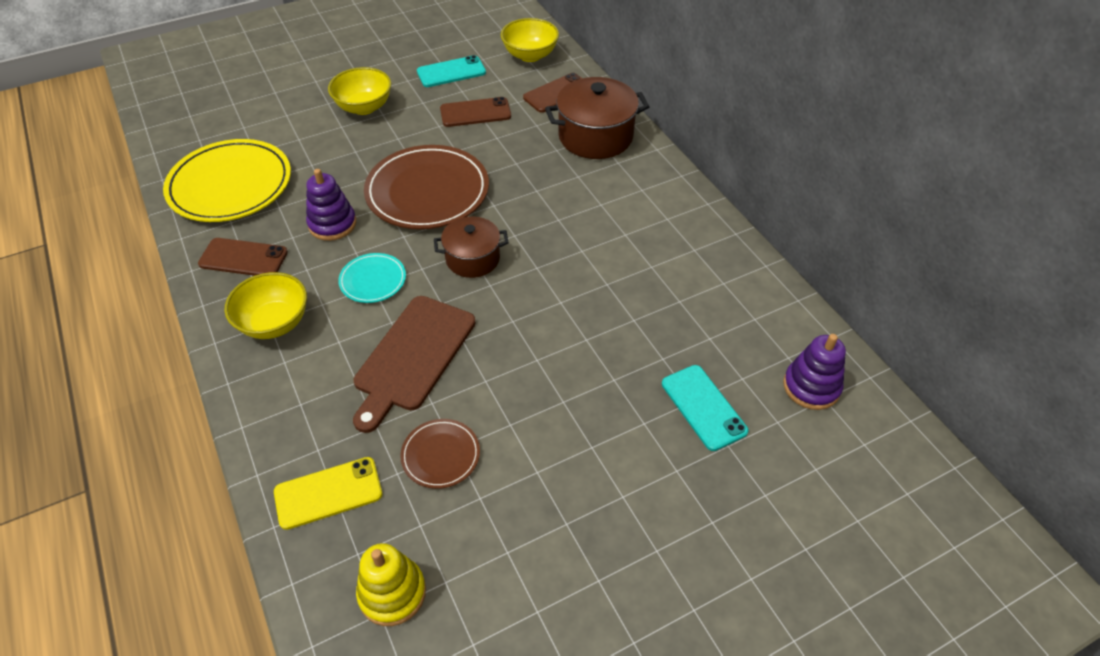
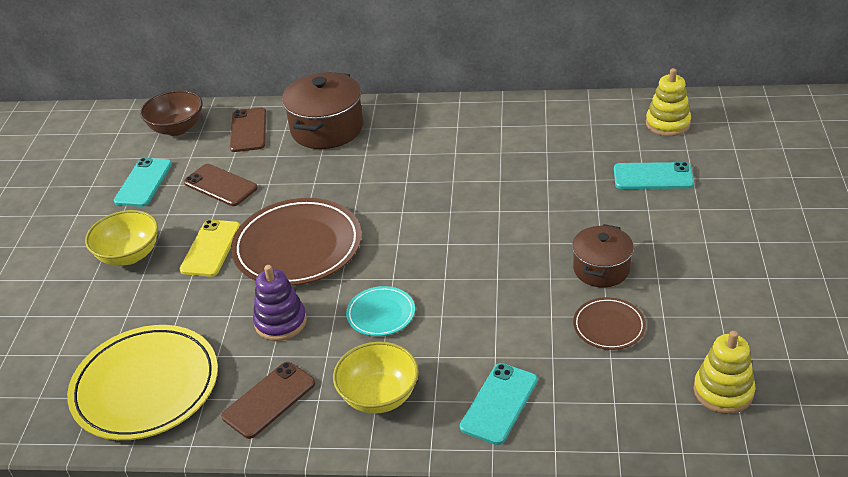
camera: 55 degrees left, 10 degrees down
(299, 409) = (499, 403): none -> turquoise phone
(328, 493) = (604, 406): yellow phone -> yellow phone (211, 248)
(412, 357) = (493, 313): brown cutting board -> none
(473, 259) = (408, 244): brown pot -> brown pot (601, 269)
(475, 112) = (220, 185): brown phone -> brown phone turned 75 degrees counterclockwise
(530, 55) = (177, 128): yellow bowl -> brown bowl
(811, 386) = (667, 124): purple stacking toy -> yellow stacking toy

